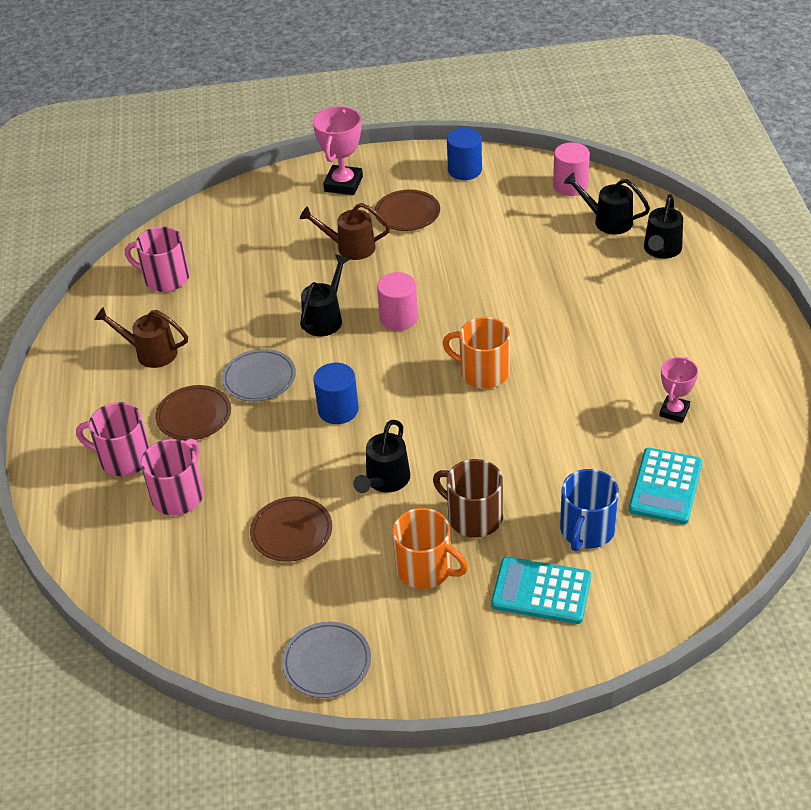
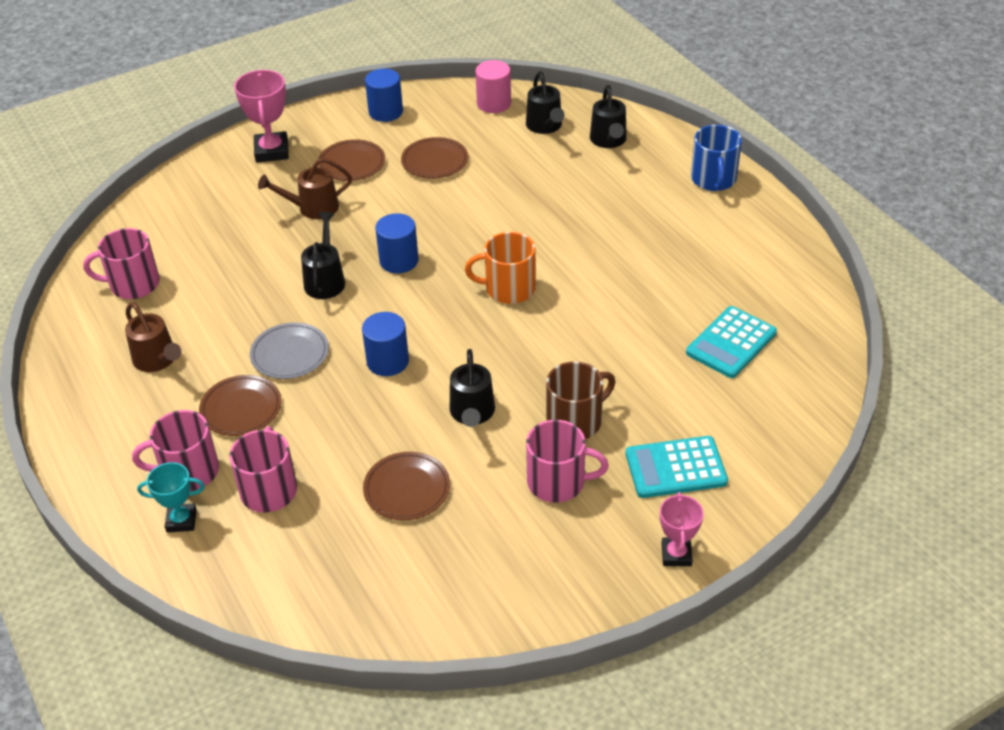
camera: 25 degrees left, 0 degrees up
(96, 499) = (181, 520): none -> turquoise trophy
(150, 352) = (158, 360): brown watering can -> brown watering can turned 120 degrees counterclockwise
(327, 662) = (513, 600): grey plate -> none
(399, 318) = (399, 261): pink cylinder -> blue cylinder
(425, 569) = (557, 482): orange mug -> pink mug
(473, 517) = (575, 421): brown mug -> brown mug turned 135 degrees clockwise
(483, 230) = (435, 161): none -> brown plate
(586, 530) = (684, 401): blue mug -> blue mug (713, 179)
(607, 221) = (545, 127): black watering can -> black watering can turned 105 degrees counterclockwise
(665, 487) = (731, 343): turquoise calculator -> turquoise calculator turned 45 degrees clockwise
(674, 411) = (701, 276): pink trophy -> pink trophy (676, 554)

